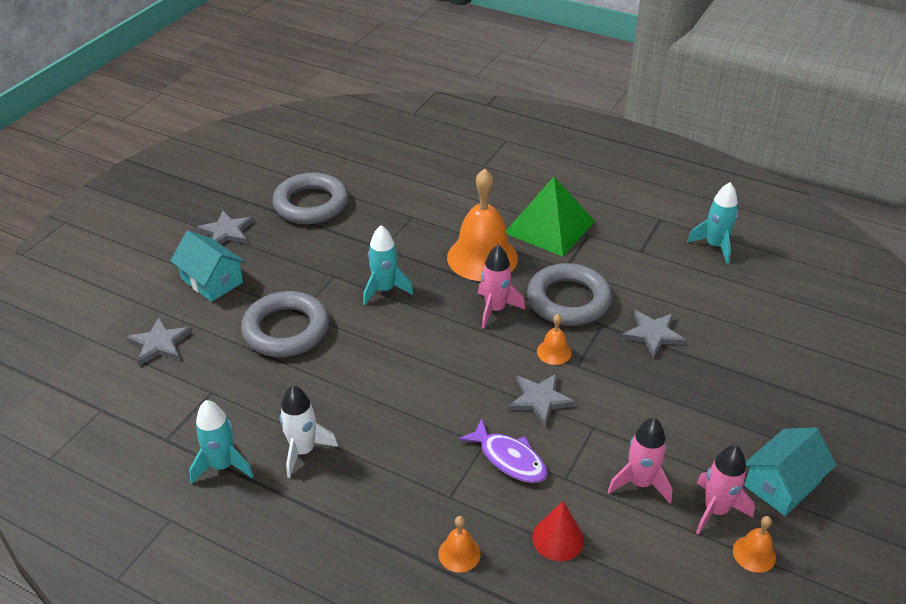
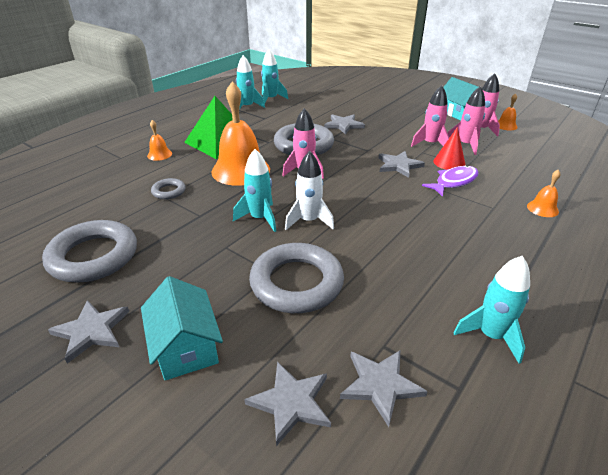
camera: 80 degrees left, 5 degrees down
(172, 391) = (380, 385): none -> grey star
(212, 281) = (186, 346): turquoise house -> turquoise house turned 75 degrees counterclockwise
(303, 451) = (461, 277): white rocket -> white rocket (309, 221)
(422, 217) = (169, 191): none -> grey ring
(554, 352) = (354, 156): orange bell -> orange bell (159, 154)
(558, 538) = (516, 173): red cone -> red cone (449, 162)
(625, 437) = (430, 144): none -> pink rocket
(671, 228) = (247, 107): none -> turquoise rocket

